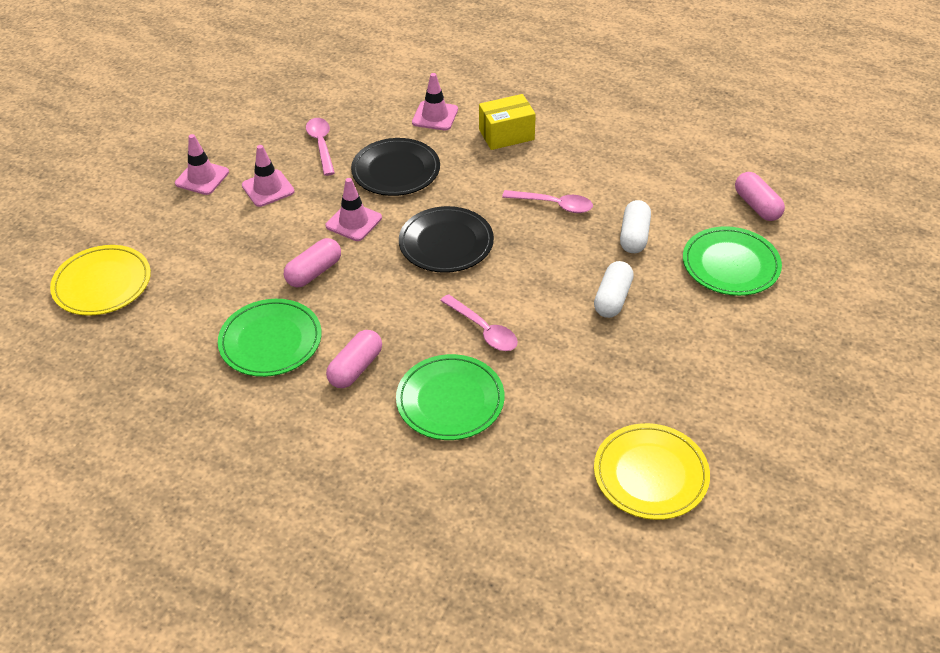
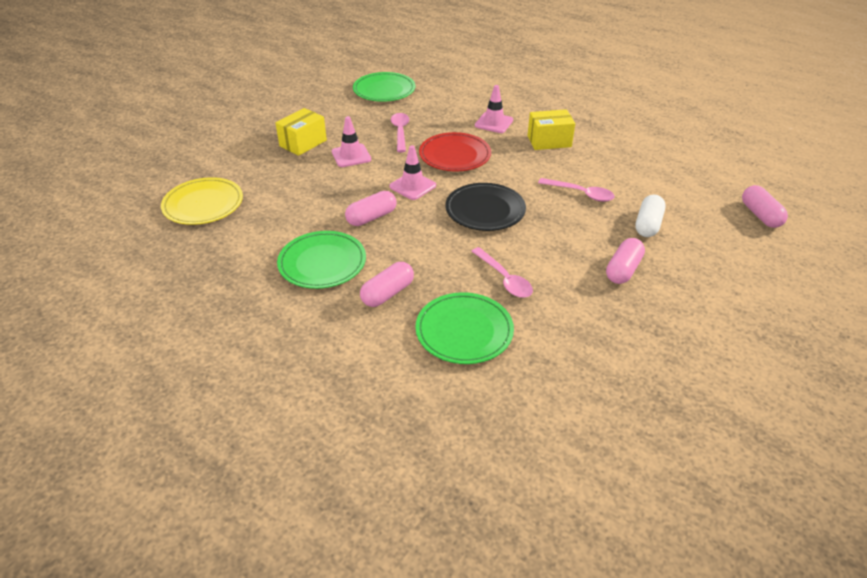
camera: 10 degrees right, 5 degrees down
(202, 178) = (303, 143): pink traffic cone -> yellow box
(396, 170) = (455, 155): black plate -> red plate
(612, 299) = (623, 270): white capsule -> pink capsule
(650, 474) = (643, 424): yellow plate -> none
(730, 264) = (734, 257): green plate -> green plate (384, 90)

